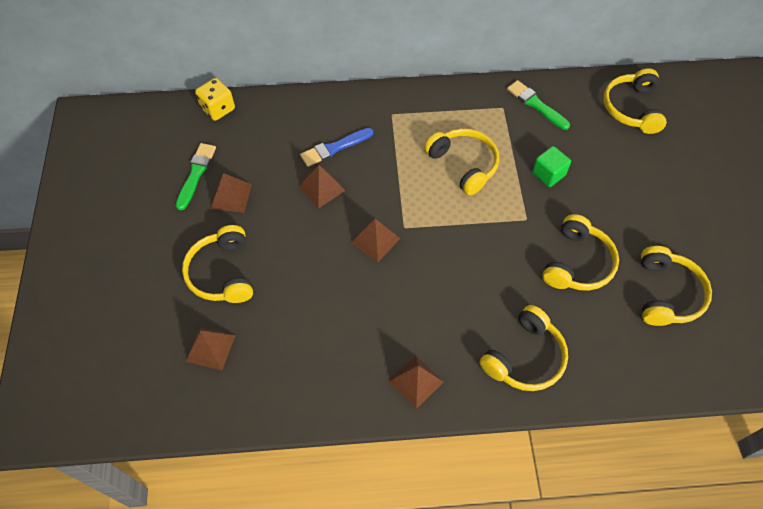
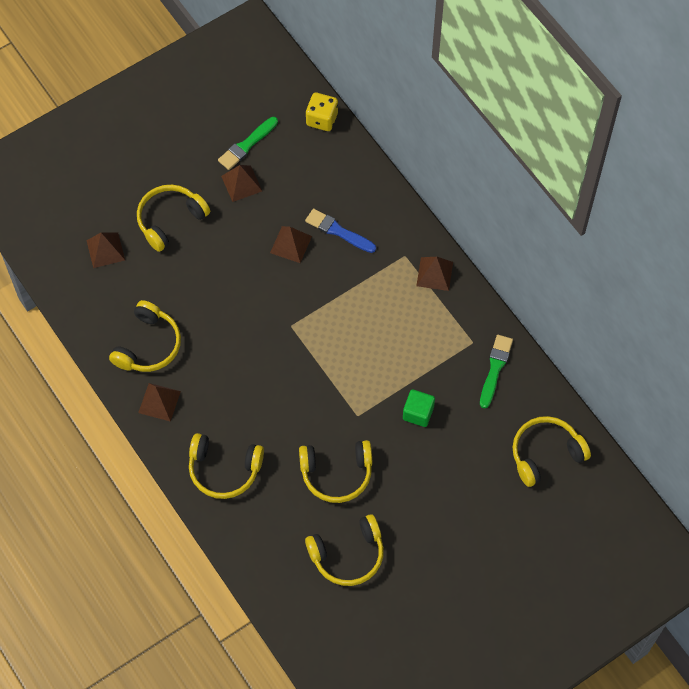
camera: 60 degrees right, 5 degrees up
(196, 174) = (247, 145): green brush -> green brush turned 150 degrees clockwise
(375, 240) = (265, 311): brown pyramid -> brown pyramid (434, 274)
(463, 164) = (385, 340): yellow headphones -> yellow headphones (148, 345)

